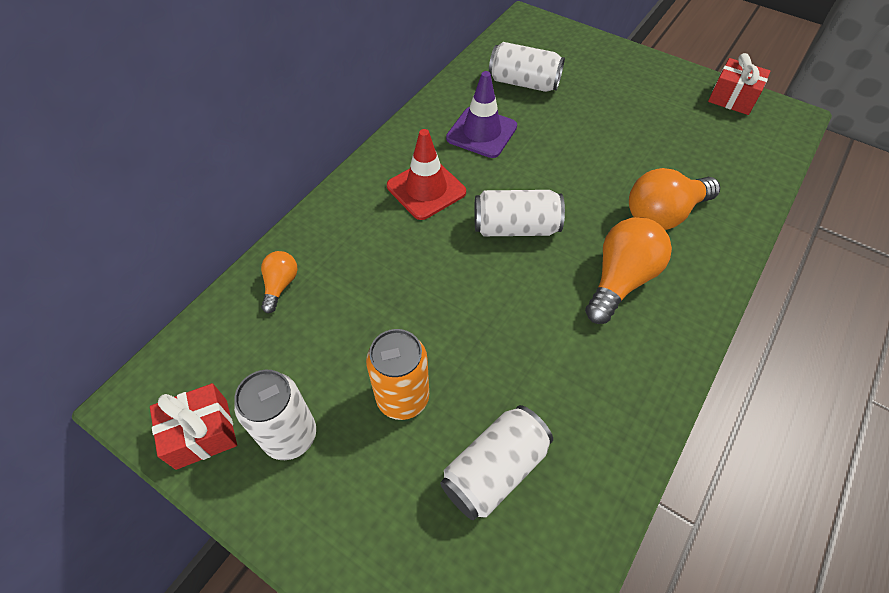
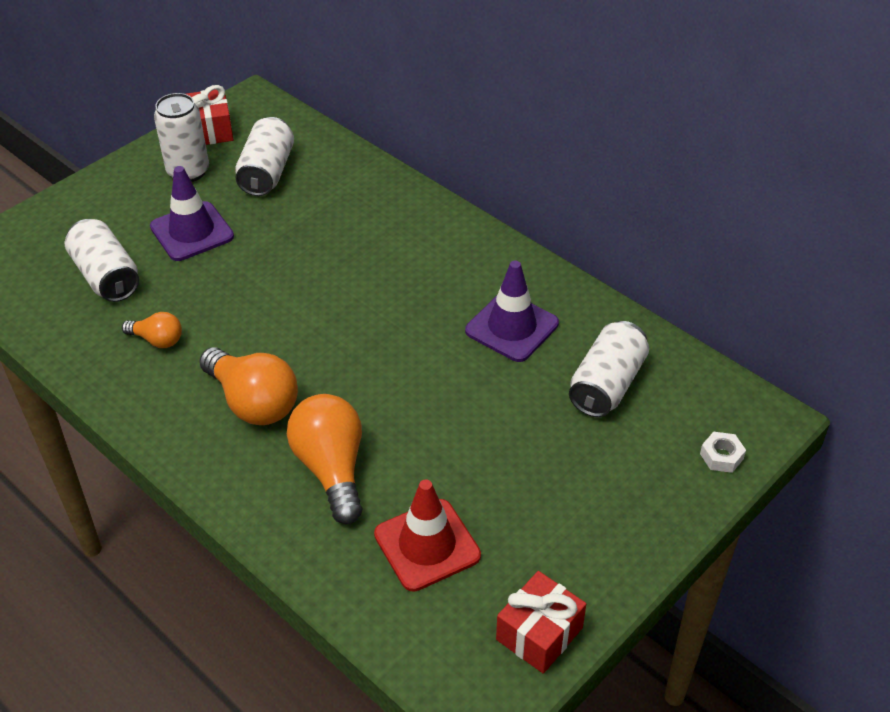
camera: 100 degrees right, 10 degrees down
(280, 285) = (333, 167): orange light bulb -> orange light bulb (157, 340)
(402, 397) = (192, 232): orange can -> purple traffic cone
(426, 189) = (427, 270): red traffic cone -> red traffic cone (427, 545)
(515, 227) = (352, 332): white can -> white can (267, 172)
(565, 36) = (721, 456): none -> white nut

